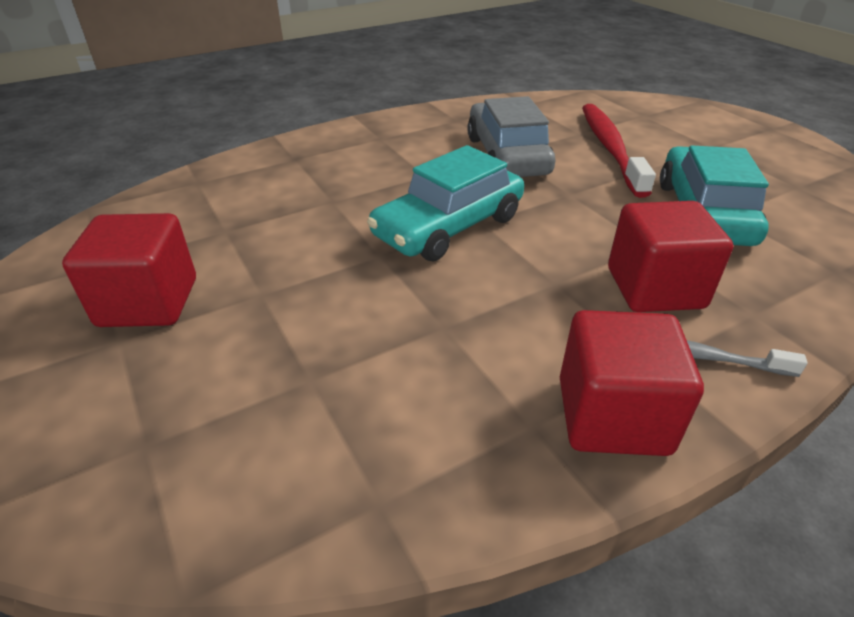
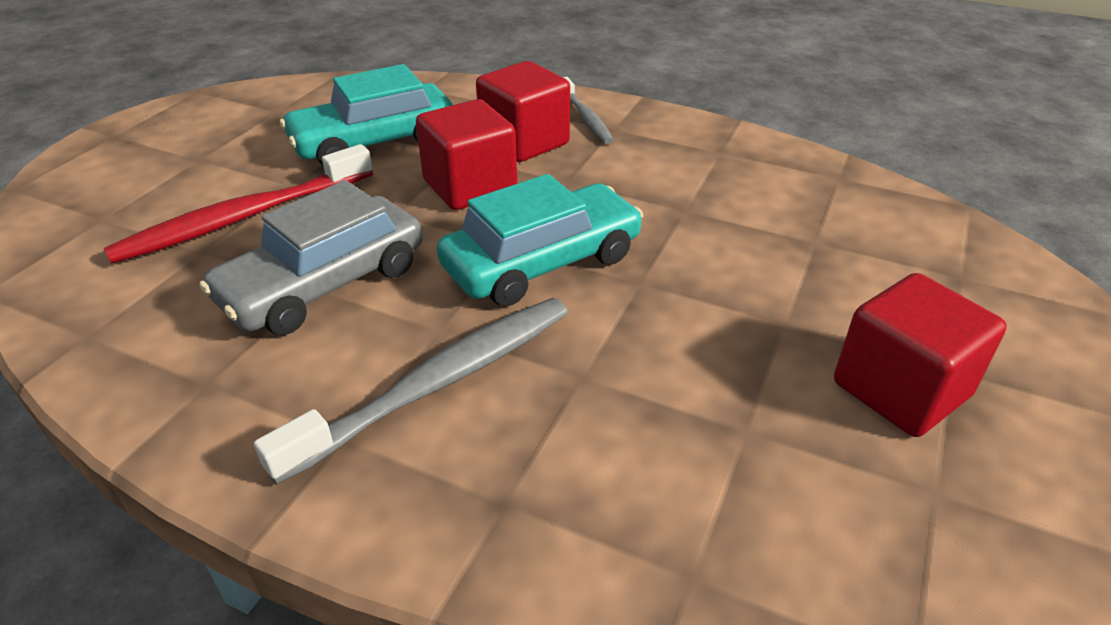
camera: 125 degrees left, 0 degrees up
(383, 164) = (438, 383): none -> grey toothbrush
(448, 226) = (542, 262): turquoise car -> turquoise car turned 45 degrees counterclockwise
(612, 416) = (676, 131): red cube -> red cube (470, 186)

